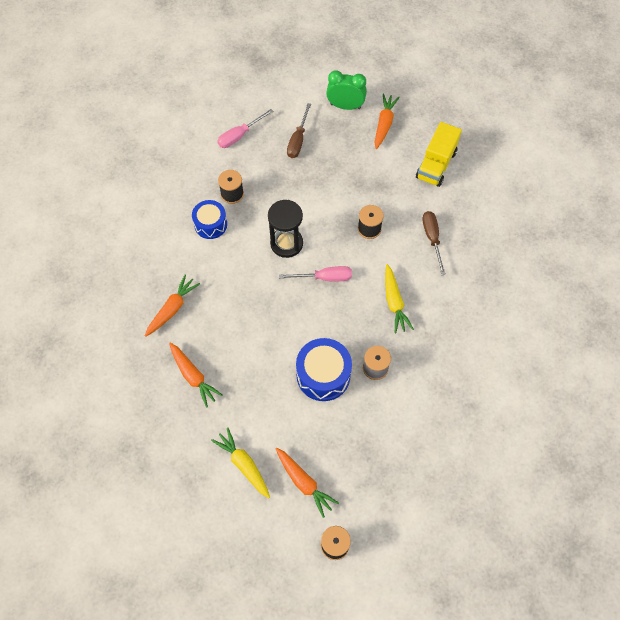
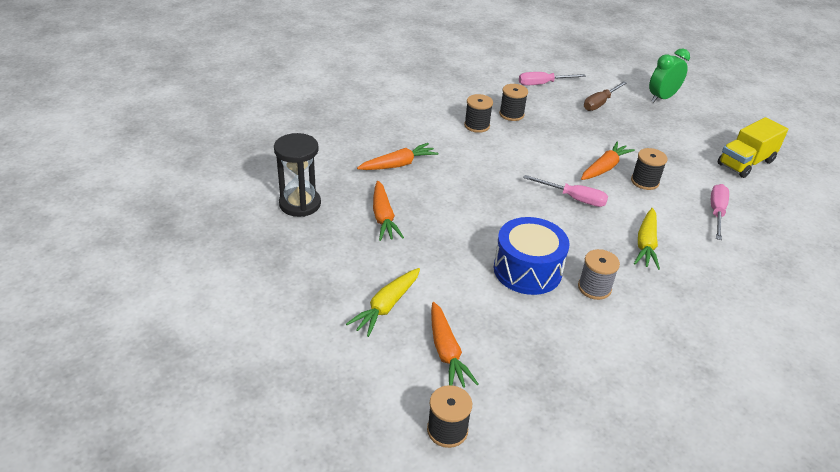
camera: 25 degrees right, 25 degrees down
(210, 224) = (477, 125): blue drum -> black spool
(243, 464) = (386, 306): yellow carrot -> yellow carrot turned 135 degrees counterclockwise
(286, 243) = (546, 162): black hourglass -> black hourglass (300, 204)
(345, 106) = (662, 98): green clock -> green clock turned 75 degrees counterclockwise
(384, 124) = (698, 120): orange carrot -> orange carrot (604, 168)
(432, 239) = (716, 212): brown screwdriver -> pink screwdriver

